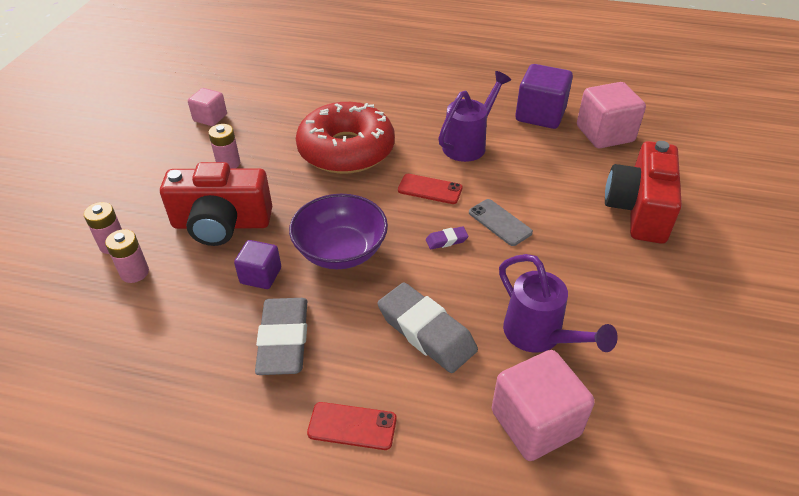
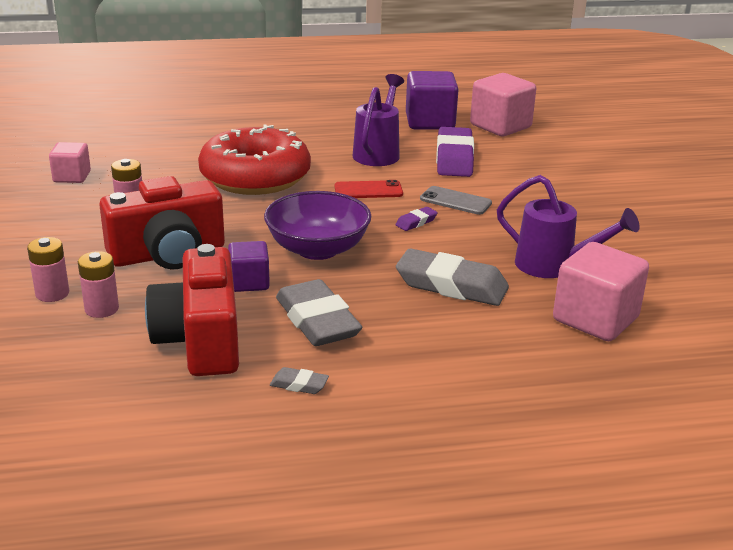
camera: 25 degrees left, 15 degrees down
(219, 414) = (299, 385): none -> grey eraser
(352, 426) = (437, 360): red phone -> none
(533, 167) = (454, 158): none -> purple eraser
(639, 209) = (571, 171): red camera -> red camera (201, 340)

